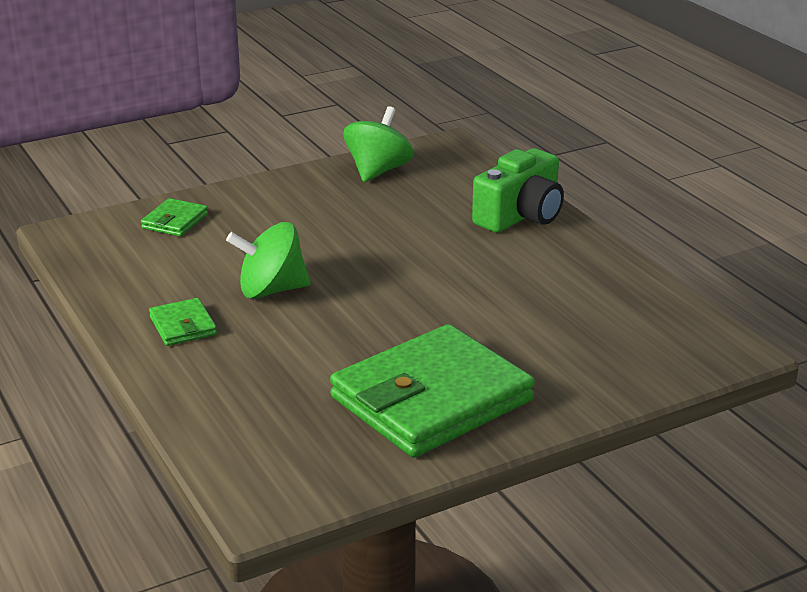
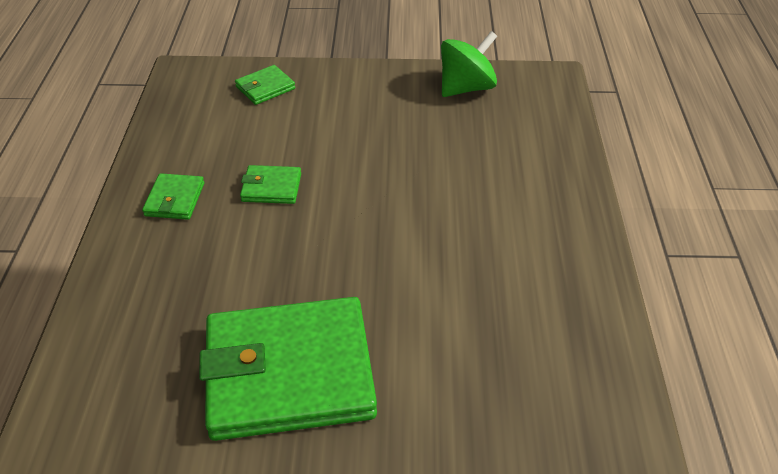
camera: 30 degrees right, 15 degrees up
(271, 290) = (271, 188): green spinning top -> green wallet
(521, 216) = (550, 182): green camera -> none

